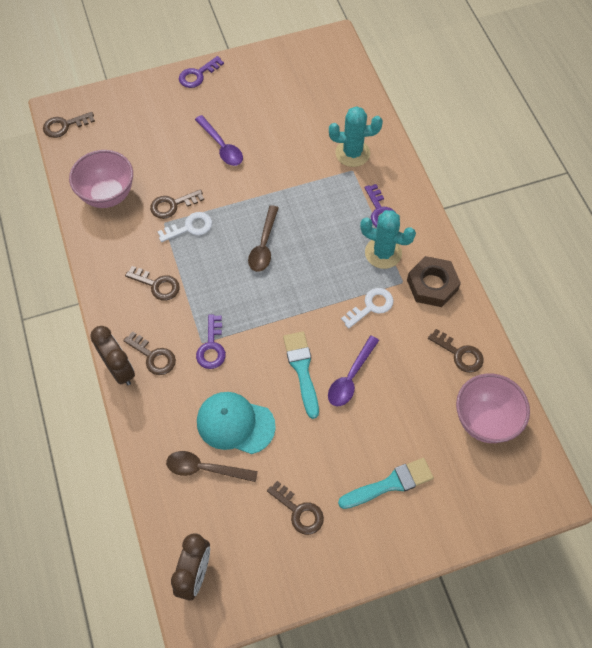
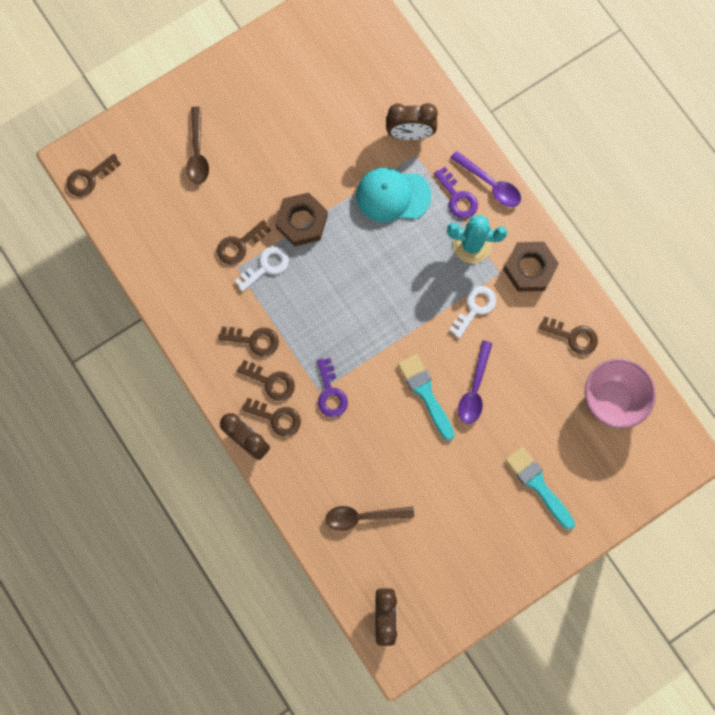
camera: 15 degrees left, 15 degrees up
(108, 195) = (167, 251): pink bowl -> none
(198, 75) = (213, 75): purple key -> none
(222, 146) = (269, 161): purple spoon -> purple spoon (490, 184)
(234, 199) = (302, 221): none -> brown nut
(235, 424) = (377, 465): turquoise cap -> turquoise cap (393, 195)
(264, 245) = (348, 268): brown spoon -> brown spoon (198, 153)
(299, 511) = (462, 533): brown key -> brown key (271, 381)
(352, 153) = (410, 134): turquoise cactus -> brown clock
(390, 484) = (538, 485): turquoise brush -> turquoise brush turned 90 degrees counterclockwise

